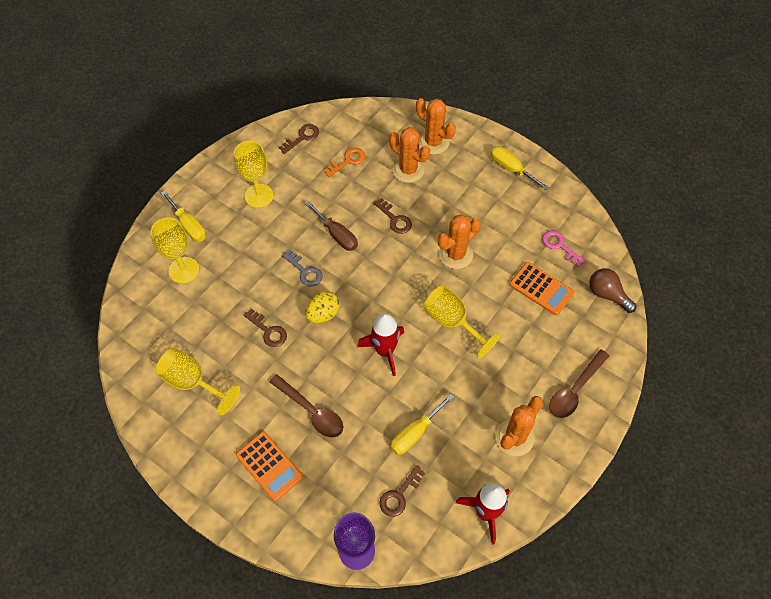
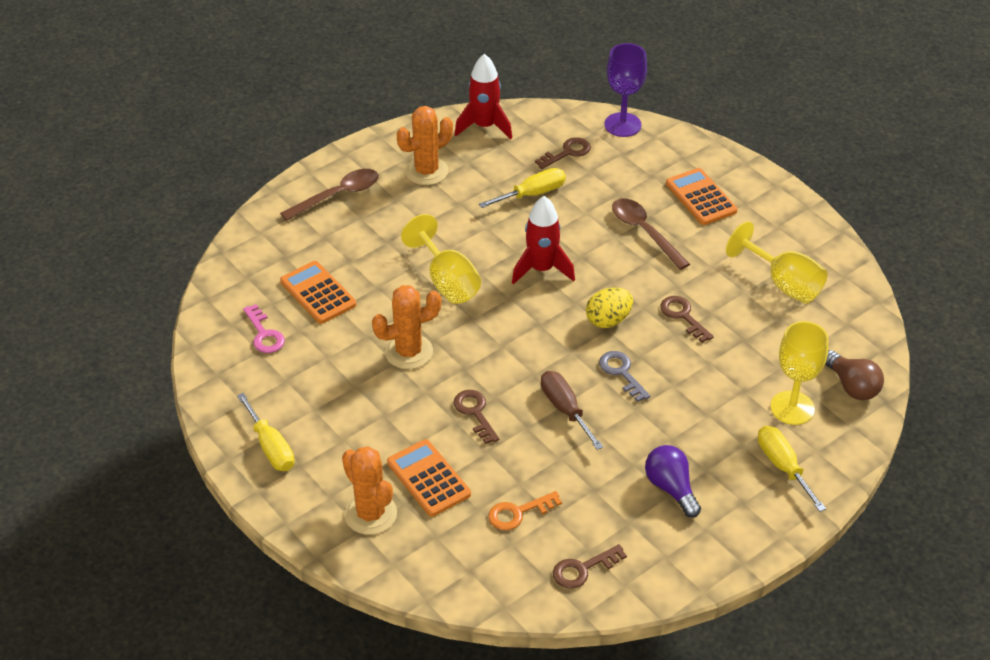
camera: 165 degrees left, 15 degrees down
(259, 196) = (671, 488): yellow goblet -> purple light bulb
(408, 170) = (428, 478): orange cactus -> orange calculator
(607, 295) = (240, 271): brown light bulb -> brown light bulb (852, 386)

